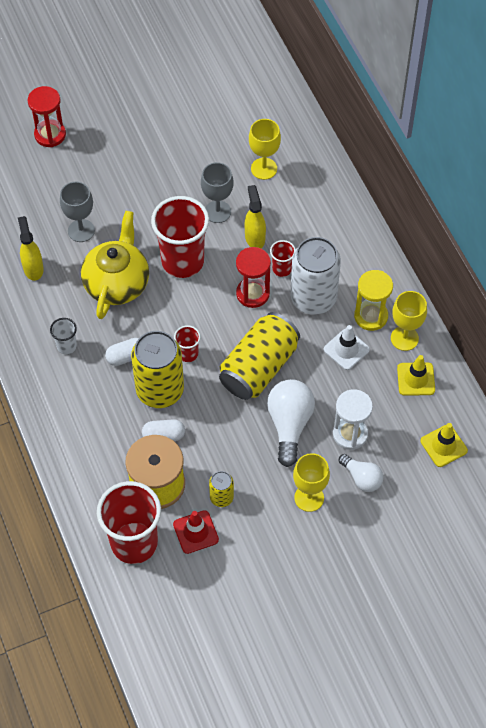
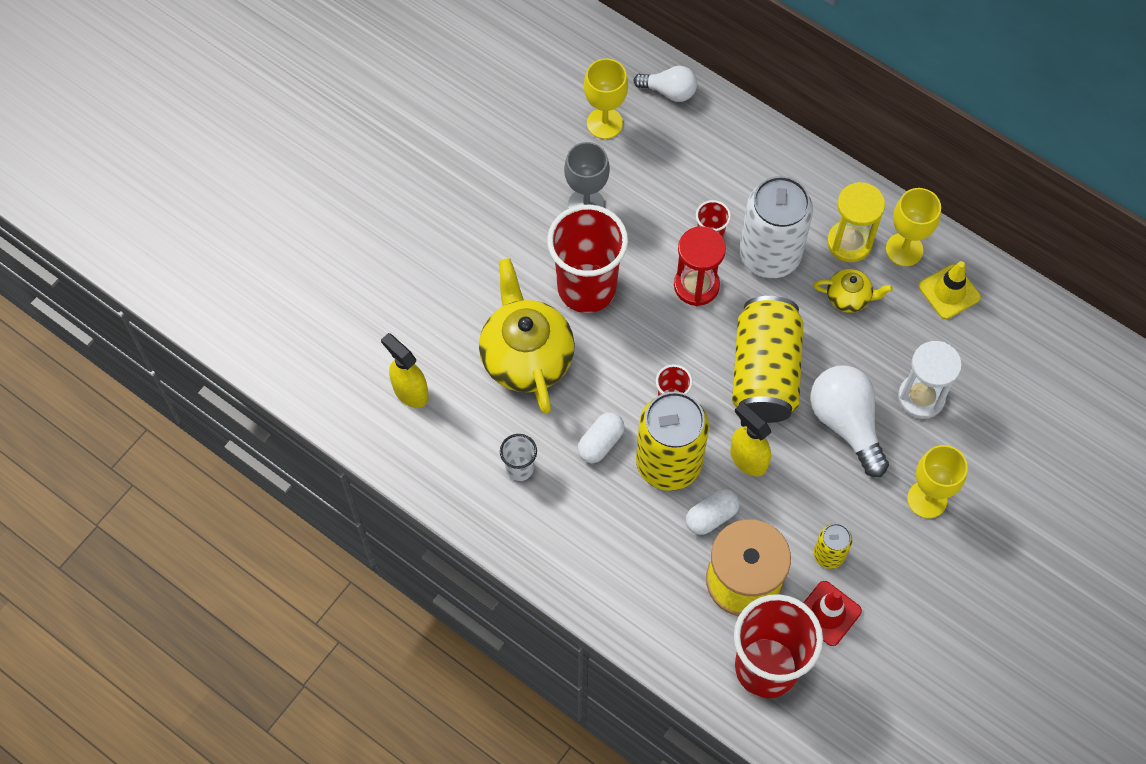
camera: 30 degrees left, 5 degrees up
(50, 134) = (313, 209): red hourglass -> none
(81, 230) = (436, 313): grey goblet -> none
(254, 237) = (651, 214): yellow spray bottle -> yellow spray bottle (748, 459)
(346, 349) = (849, 297): white traffic cone -> yellow teapot
(361, 478) = (969, 443): white light bulb -> white light bulb (669, 91)
(443, 446) = (1031, 355): yellow traffic cone -> none

